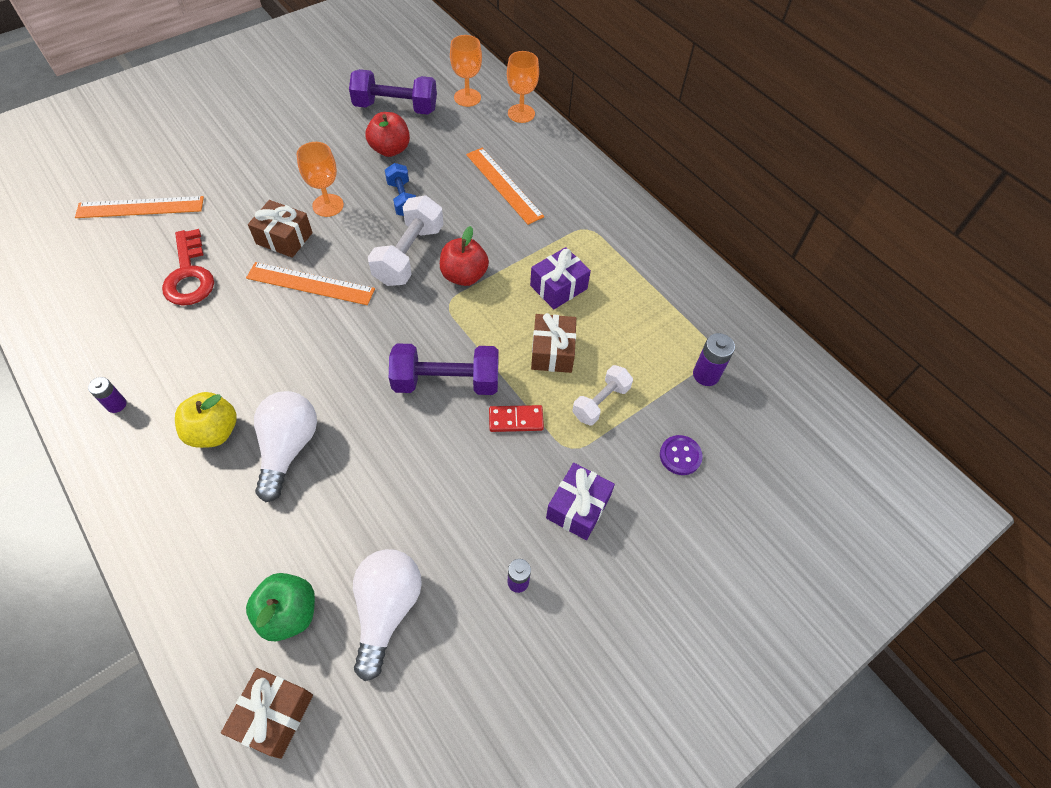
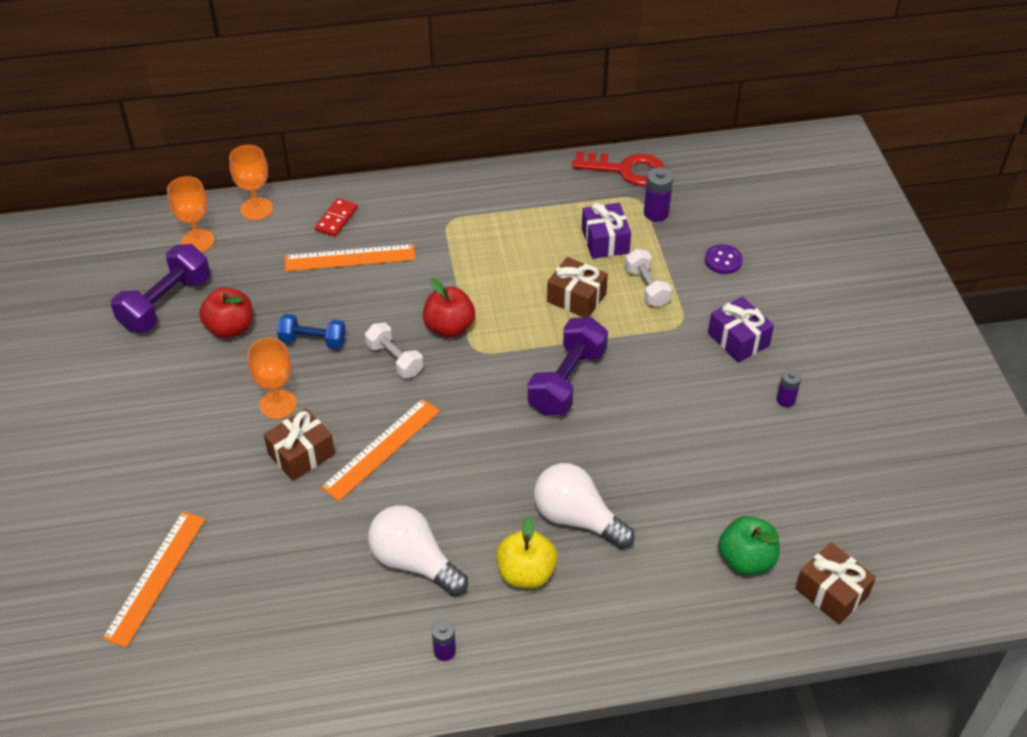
camera: 60 degrees left, 10 degrees down
(189, 275) = (300, 551): red key -> red key (626, 170)
(387, 610) = (772, 492): white light bulb -> white light bulb (414, 562)
(409, 255) = (394, 359): white dumbbell -> white dumbbell, size x0.62
(516, 420) = (634, 348): red domino -> red domino (336, 219)
(558, 287) = (506, 267): purple gift -> purple gift (605, 241)

